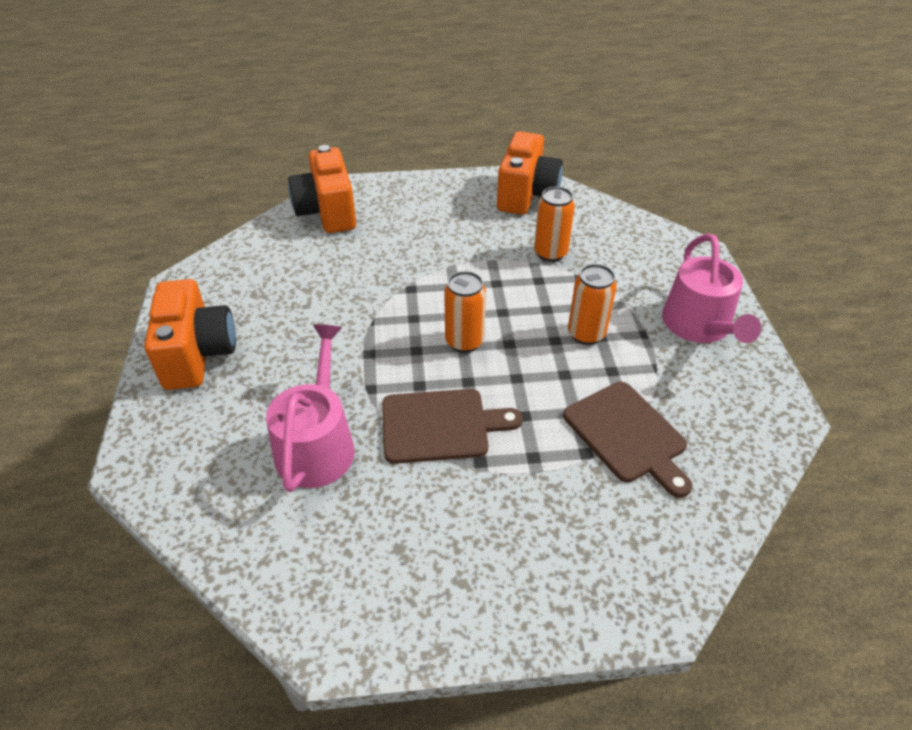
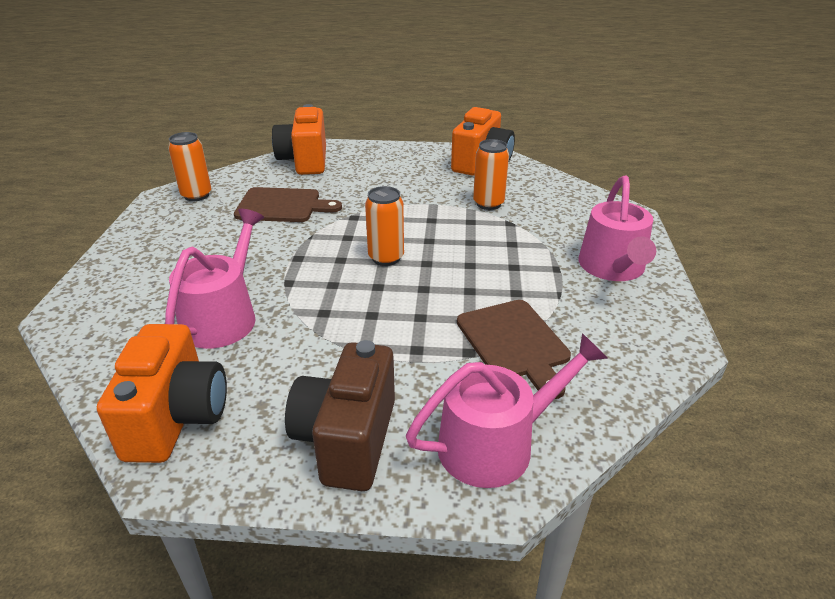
camera: 10 degrees right, 10 degrees down
(198, 355) = (153, 244): orange camera -> orange camera (177, 418)
(440, 425) = (339, 316): brown cutting board -> brown cutting board (282, 206)
(500, 576) = (347, 440): none -> brown camera
(586, 334) = (501, 263): orange can -> orange can (196, 195)
(642, 558) = (495, 444): none -> pink watering can

